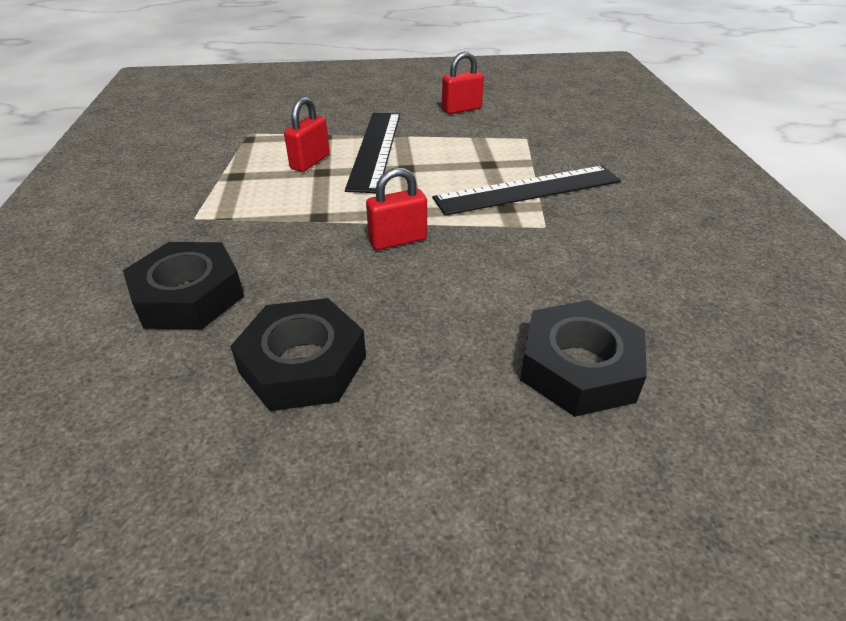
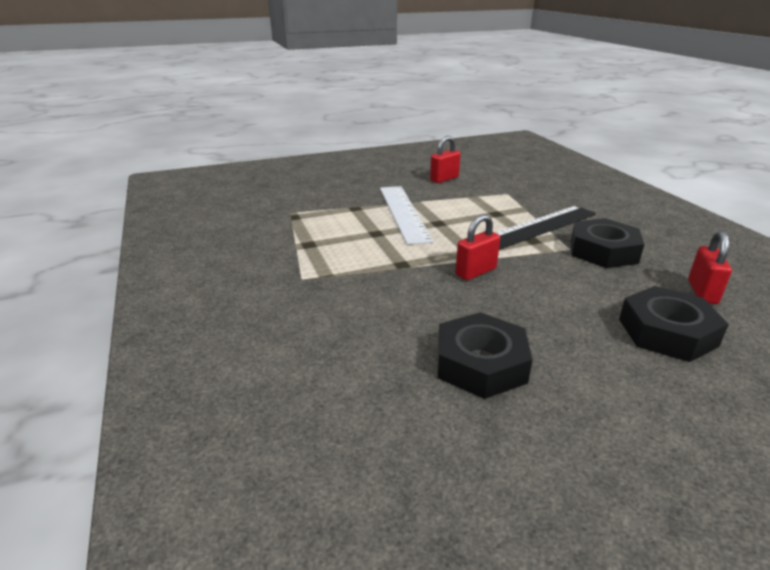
camera: 15 degrees left, 10 degrees down
(188, 296) = (349, 333): black nut -> black nut (603, 251)
(310, 162) = (360, 227): red padlock -> red padlock (702, 292)
(375, 149) = (403, 213): black ruler -> white ruler

